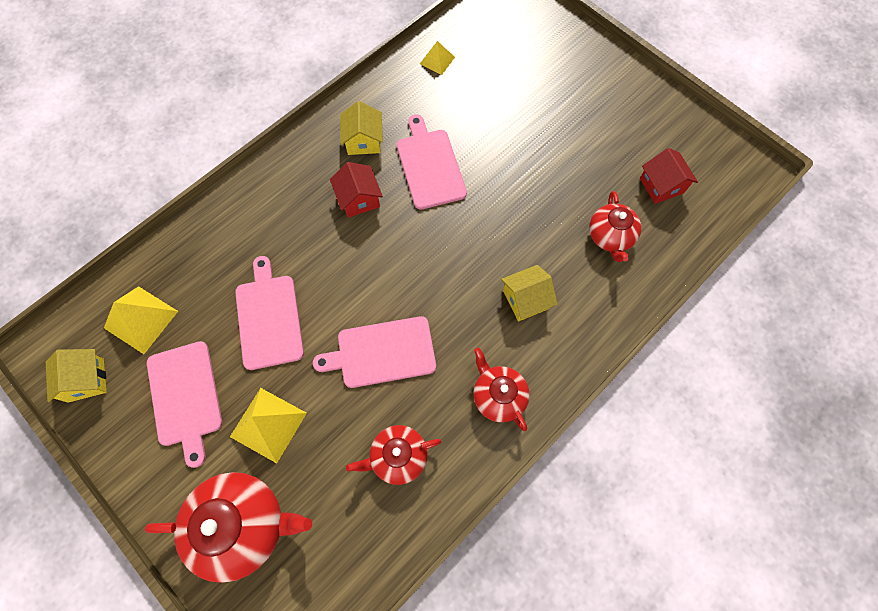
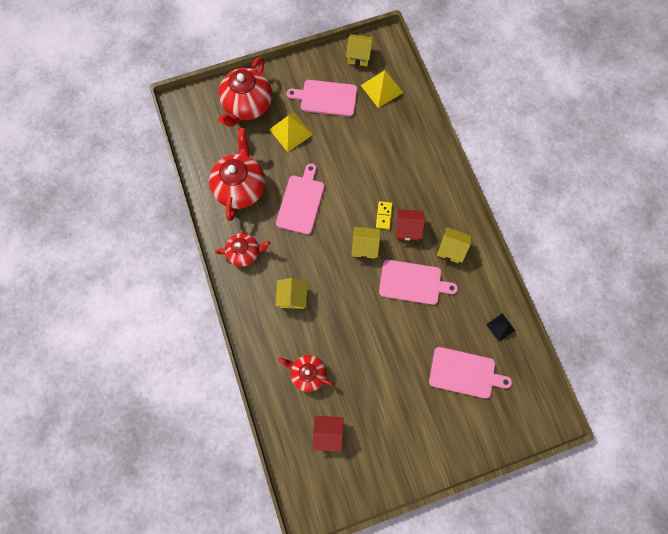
camera: 115 degrees right, 5 degrees up
(269, 317) = (351, 151): pink cutting board -> pink cutting board (465, 373)
(353, 234) = (384, 216): none -> yellow domino
(398, 456) = (241, 187): red teapot -> red teapot, size x1.67
(409, 240) = (364, 246): none -> yellow house
(437, 60) = (500, 327): yellow pyramid -> black pyramid

